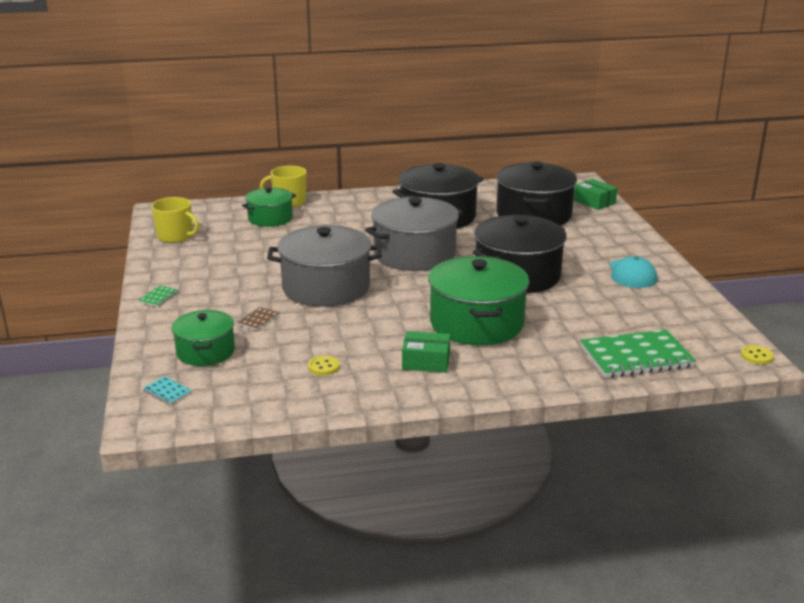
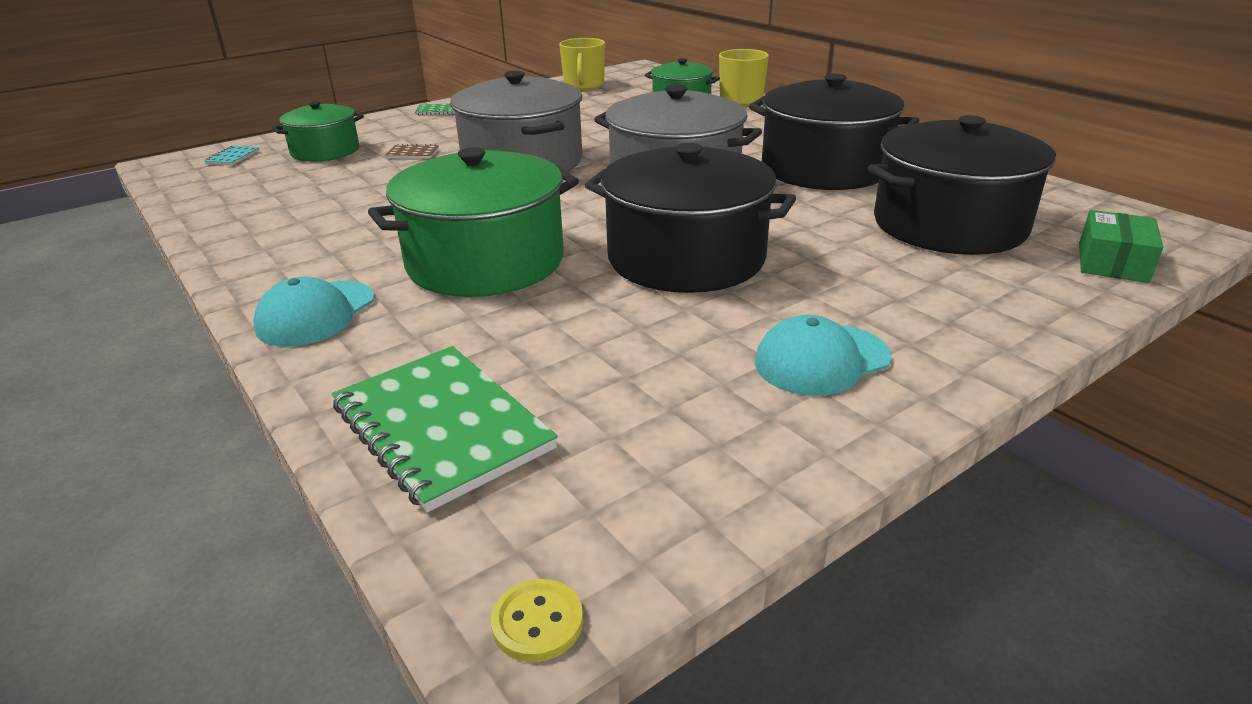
camera: 65 degrees right, 5 degrees up
(323, 367) = (308, 204): yellow button -> none
(426, 361) = (345, 254): green box -> none
(503, 376) = (316, 314): none -> turquoise cap

